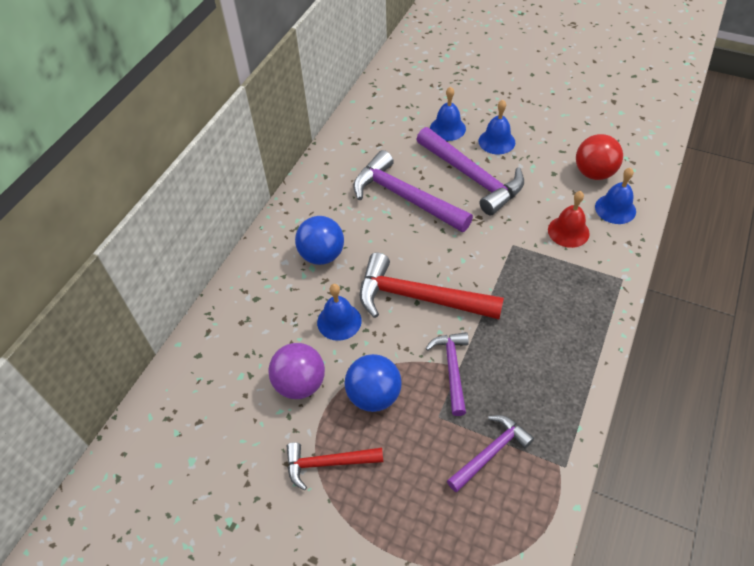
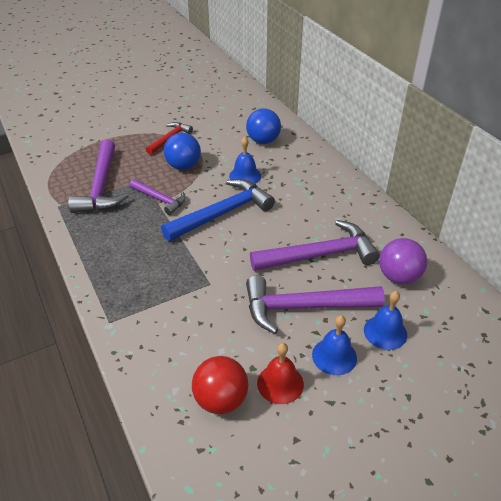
camera: 125 degrees right, 10 degrees down
(300, 384) = (222, 148): purple ball -> purple ball (398, 277)
(322, 255) = (305, 191): blue ball -> blue ball (263, 141)
(418, 297) = (223, 213): red hammer -> blue hammer
(490, 452) = (101, 186): purple hammer -> purple hammer, size x1.73
(568, 231) = (183, 325): red bell -> red bell (280, 383)
(615, 209) = (167, 378): blue bell -> none

